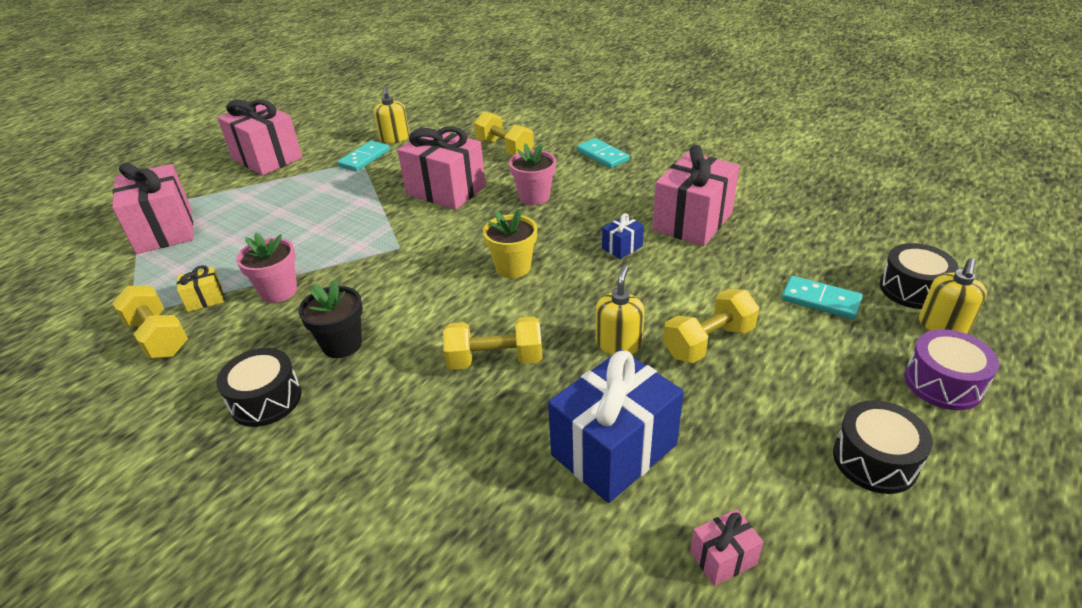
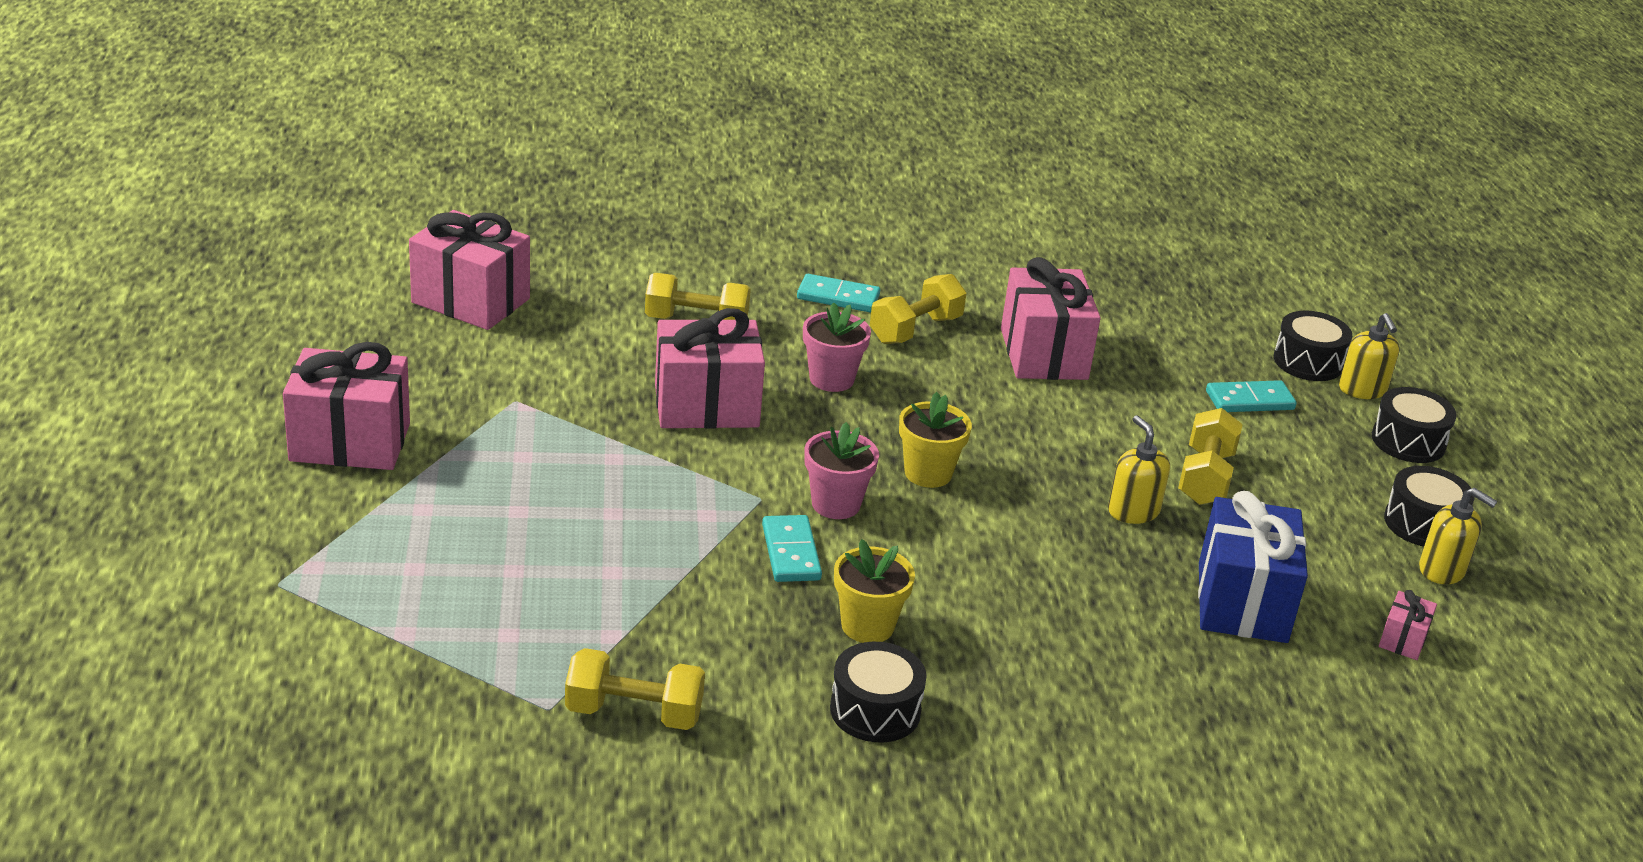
camera: 45 degrees left, 5 degrees down
(165, 230) = (383, 597): pink gift -> pink gift (471, 301)
(205, 299) = (615, 651): yellow gift -> none
(279, 291) = (696, 604): pink flower pot -> pink flower pot (836, 504)
(342, 344) = (867, 626): black flower pot -> yellow flower pot
(364, 158) = (513, 395): turquoise domino -> turquoise domino (790, 552)
(394, 138) = (509, 351): yellow soap dispenser -> yellow soap dispenser (1442, 570)
(495, 360) = (1043, 573): yellow dumbbell -> yellow dumbbell (915, 330)
(622, 247) = (1010, 409): blue gift -> none
(943, 383) = (1408, 441): purple drum -> black drum

